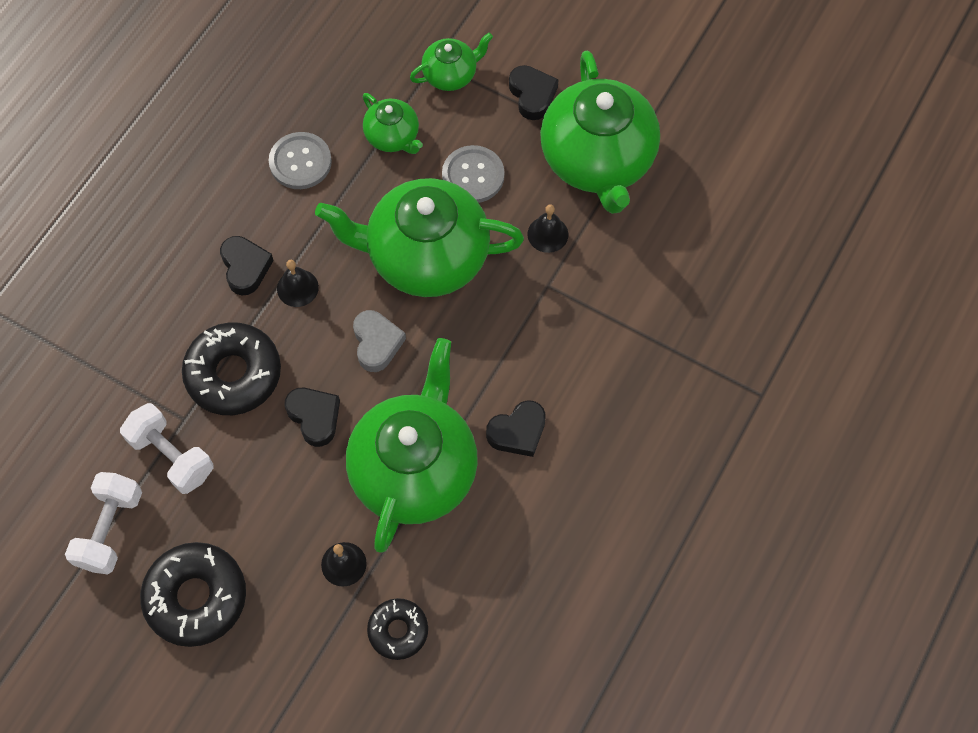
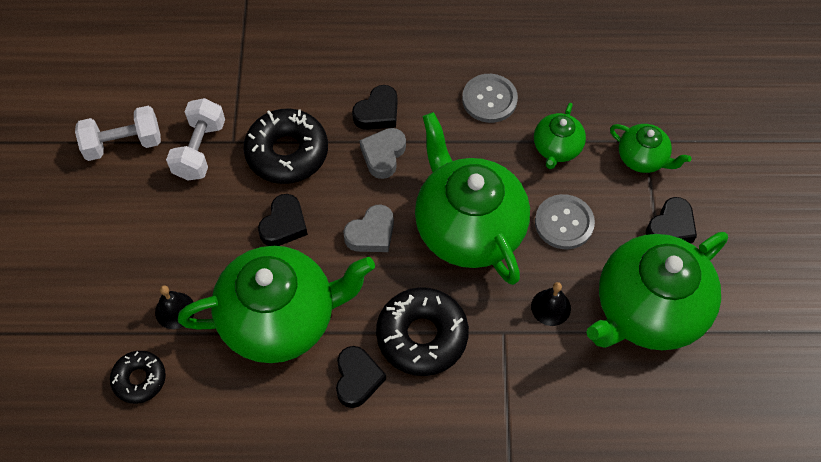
camera: 60 degrees right, 5 degrees down
(196, 597) = (99, 226): black donut -> black donut (422, 336)
(297, 288) = (383, 155): black bell -> grey heart
(518, 432) = (357, 379): black heart -> black heart turned 120 degrees counterclockwise

